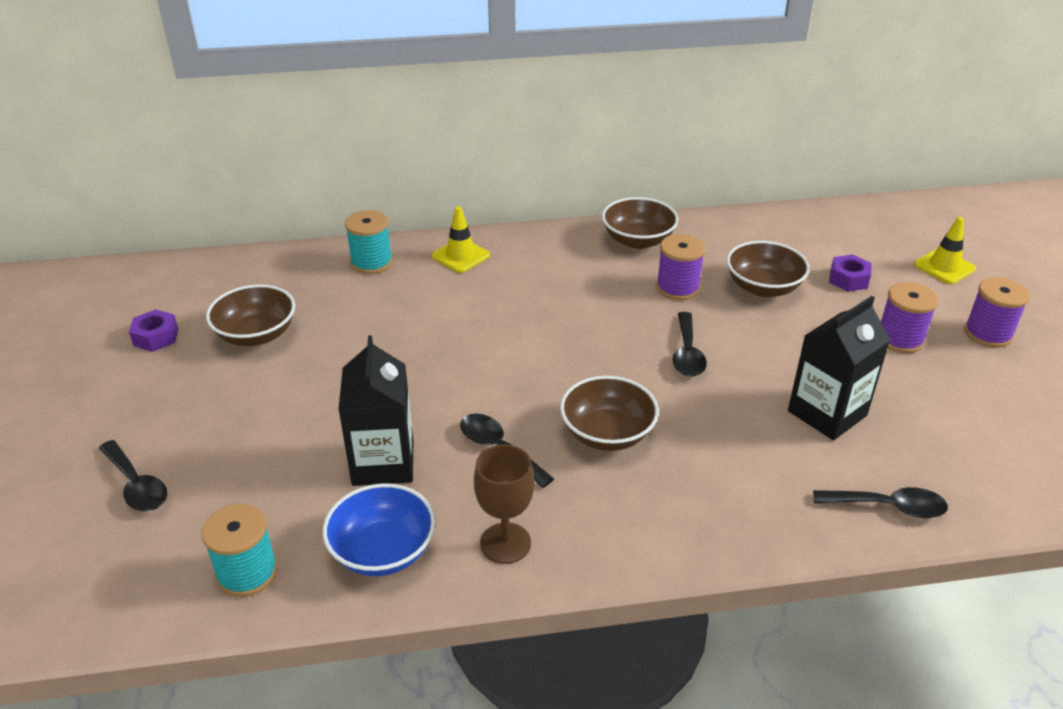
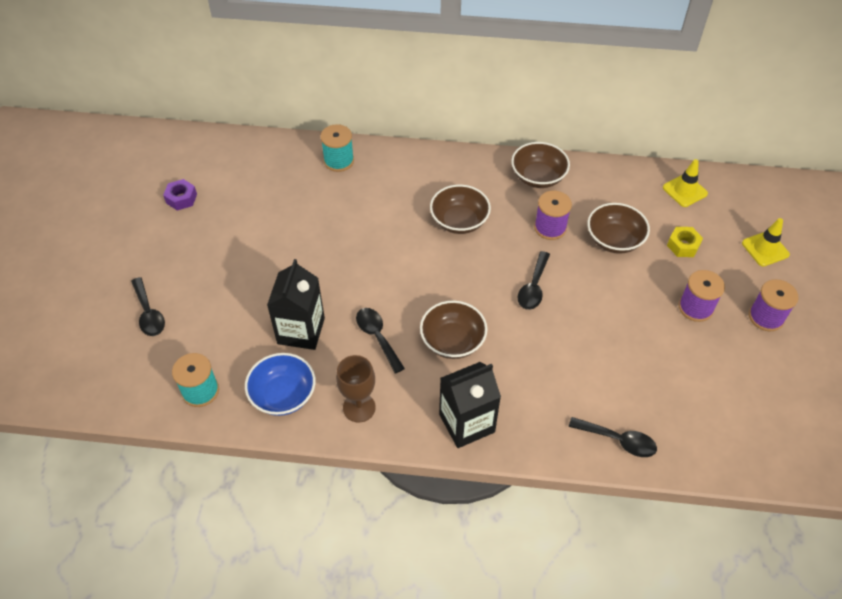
camera: 15 degrees right, 15 degrees up
(256, 335) = (246, 210): brown bowl -> brown bowl (459, 221)
(460, 256) = (403, 167): yellow traffic cone -> yellow traffic cone (685, 191)
(827, 413) = (611, 358): black carton -> black carton (466, 423)
(848, 279) = (683, 245): purple nut -> yellow nut

